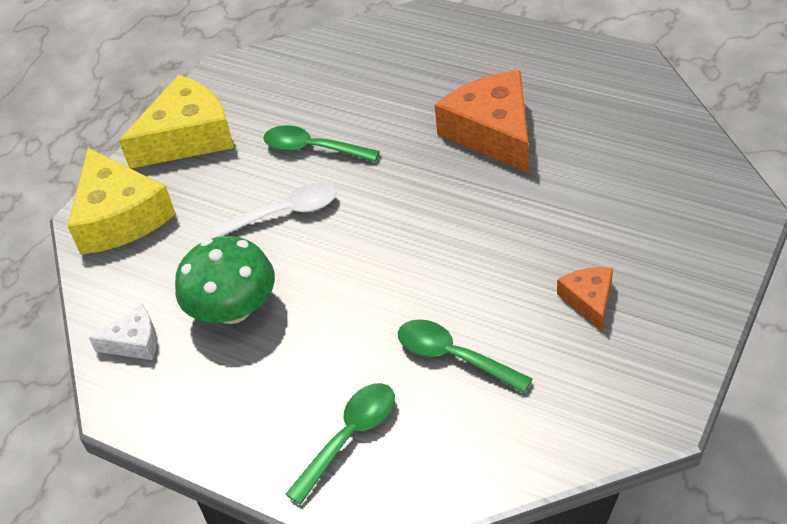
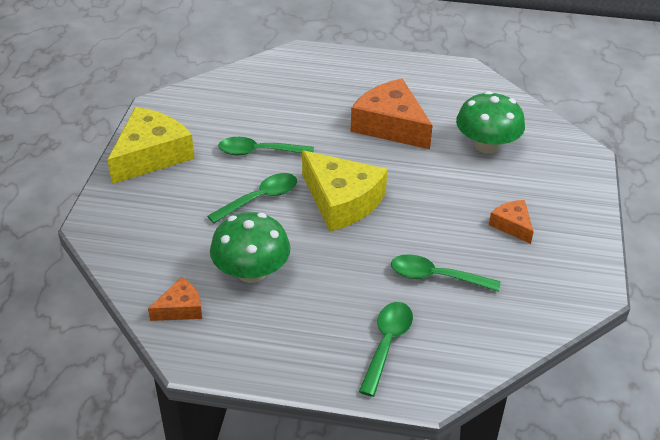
camera: 25 degrees left, 5 degrees down
(120, 216) = (121, 219): yellow cheese -> yellow cheese (341, 201)
(134, 342) = (180, 308): white cheese -> orange cheese
(286, 213) = (260, 199): white spoon -> green spoon
(608, 177) = (486, 145): none -> green mushroom

